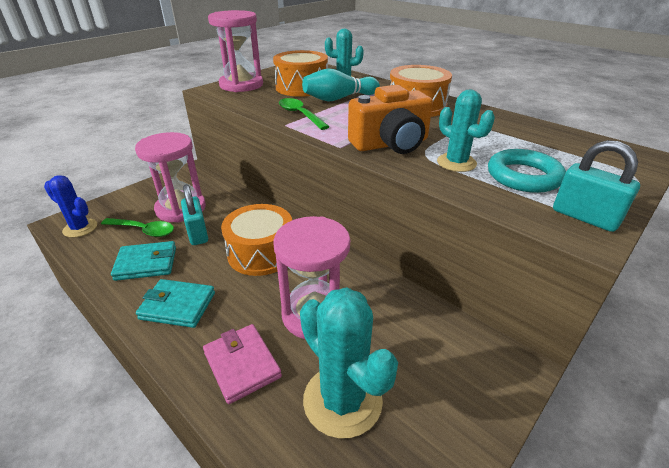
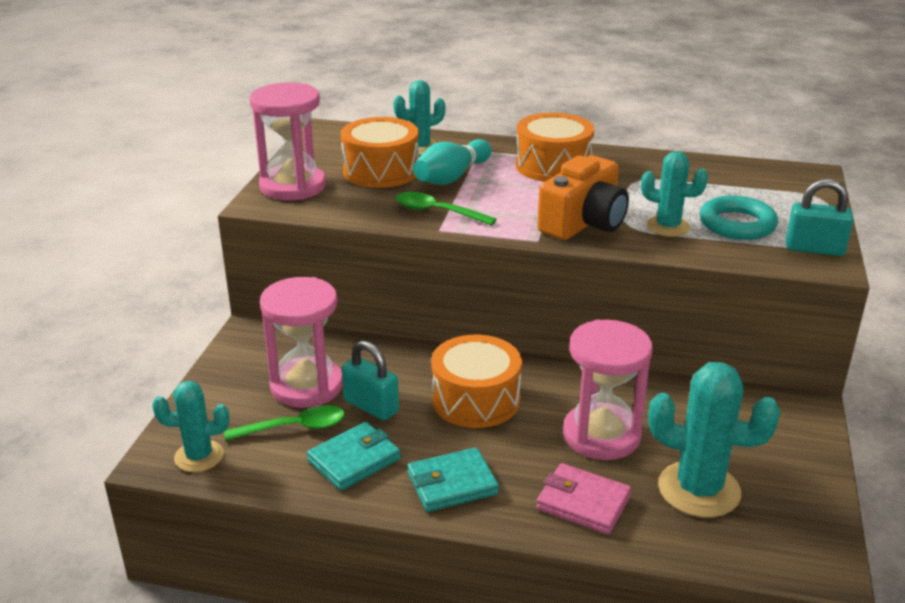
camera: 30 degrees left, 5 degrees down
(80, 228) = (199, 456): blue cactus -> turquoise cactus

